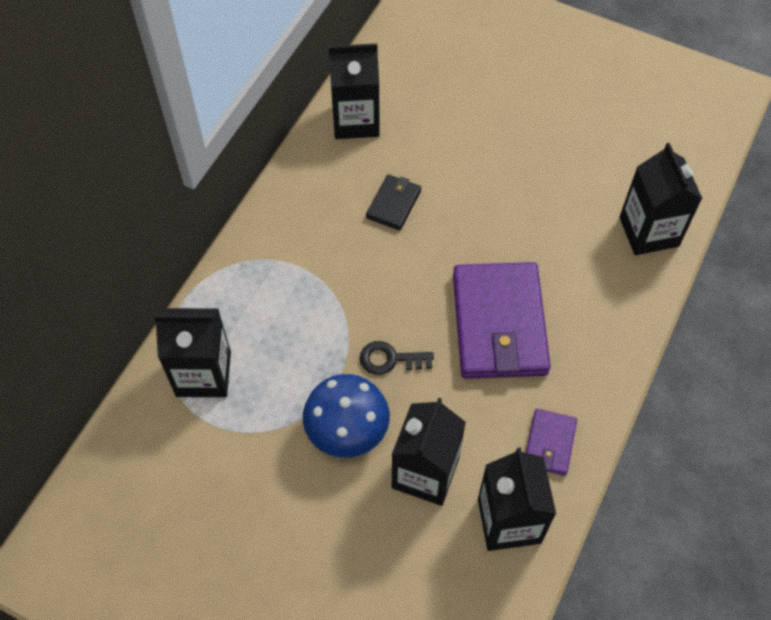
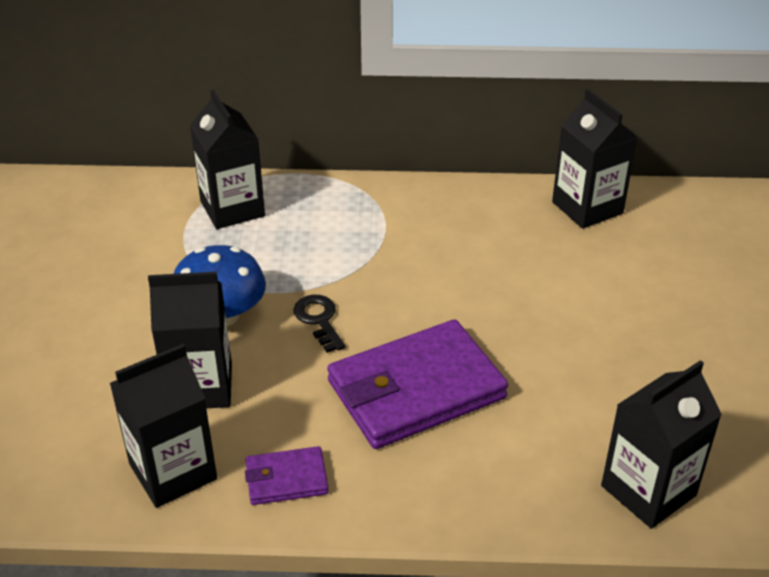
camera: 65 degrees right, 20 degrees down
(393, 204) = (507, 264): black wallet -> none

